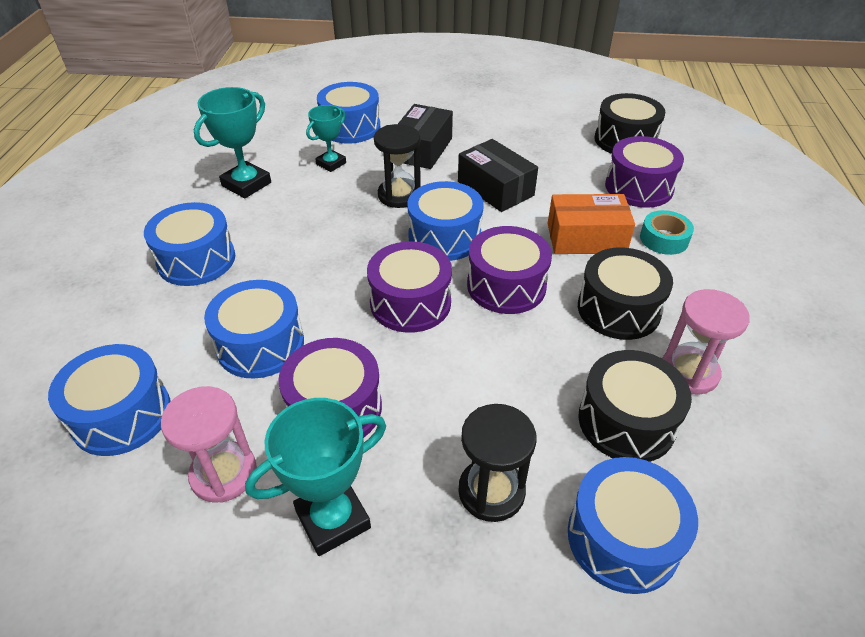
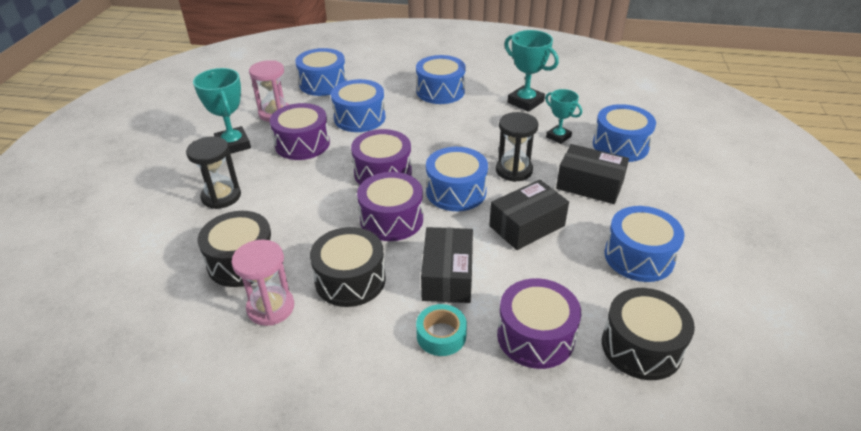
camera: 95 degrees right, 5 degrees down
(586, 238) = (447, 276): orange box -> black box
(623, 538) = (166, 243): blue drum -> blue drum (639, 257)

